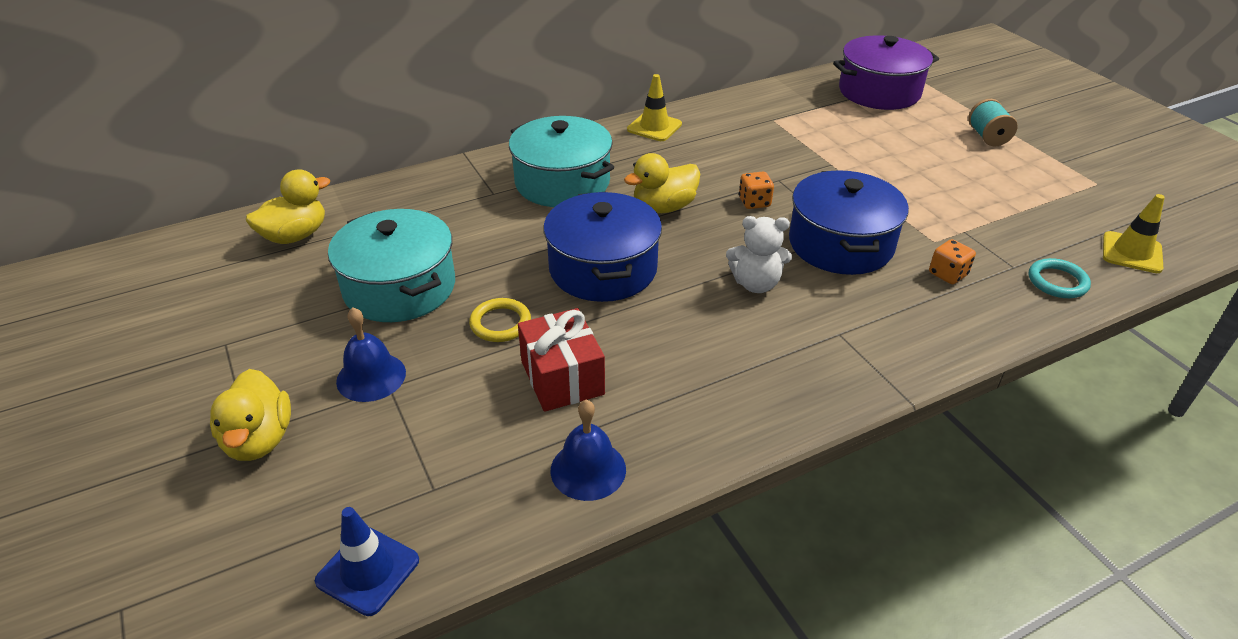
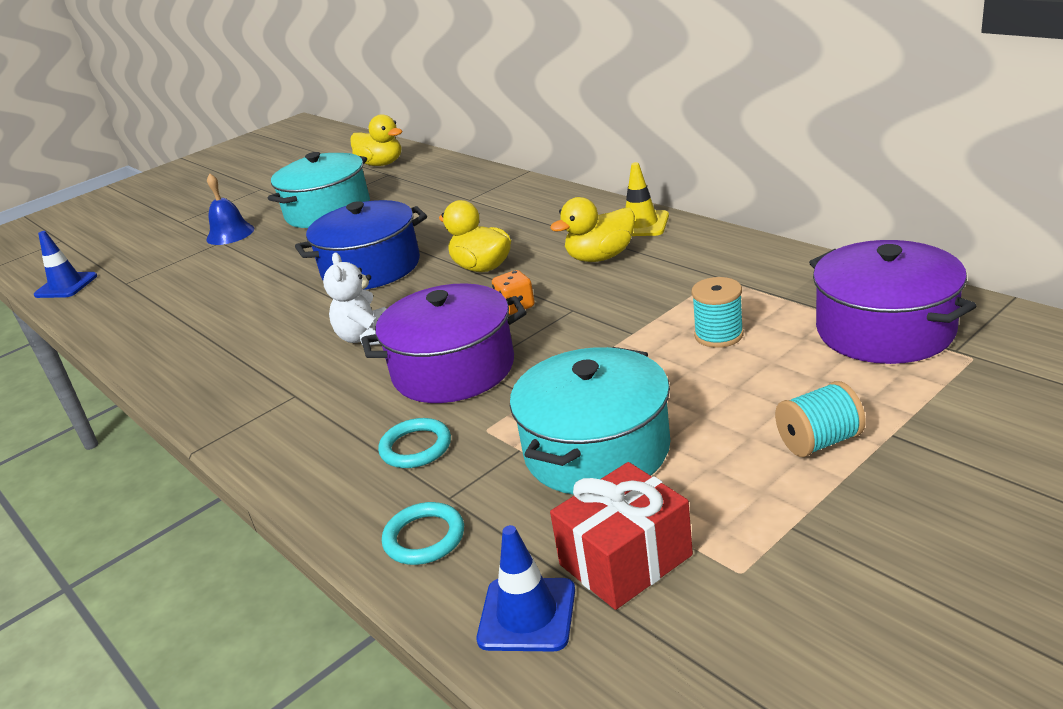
camera: 80 degrees right, 10 degrees down
(259, 440) = (174, 226): yellow duck -> yellow duck (600, 257)
(500, 323) = (291, 253): yellow ring -> none
(562, 182) = (501, 217): turquoise pot -> turquoise pot (596, 450)
(562, 377) = (229, 290): red gift -> red gift (625, 560)
(588, 469) = (133, 325): blue bell -> none
(840, 244) = (453, 369): blue pot -> purple pot
(854, 137) = (718, 335): none -> turquoise spool
(947, 274) = (416, 447): orange dice -> turquoise ring
(1131, 253) = (527, 615): yellow traffic cone -> blue traffic cone

